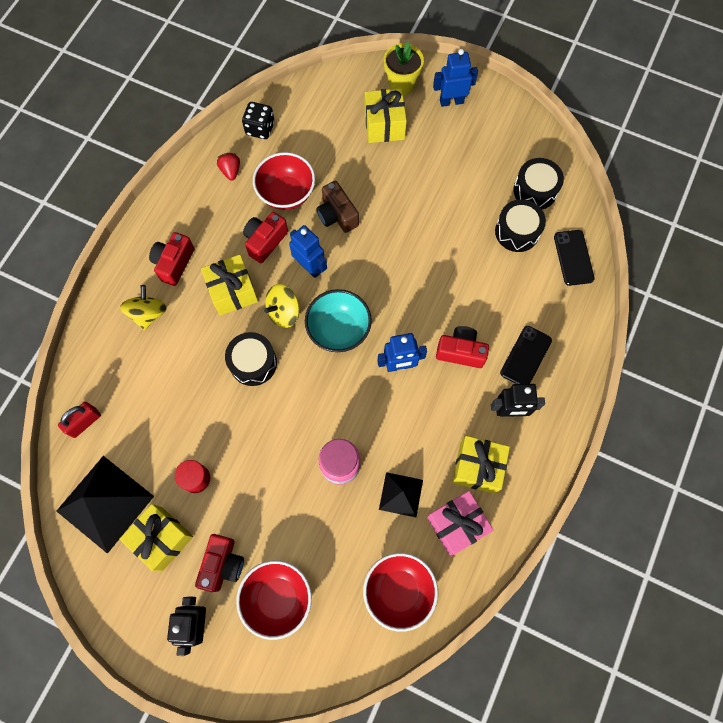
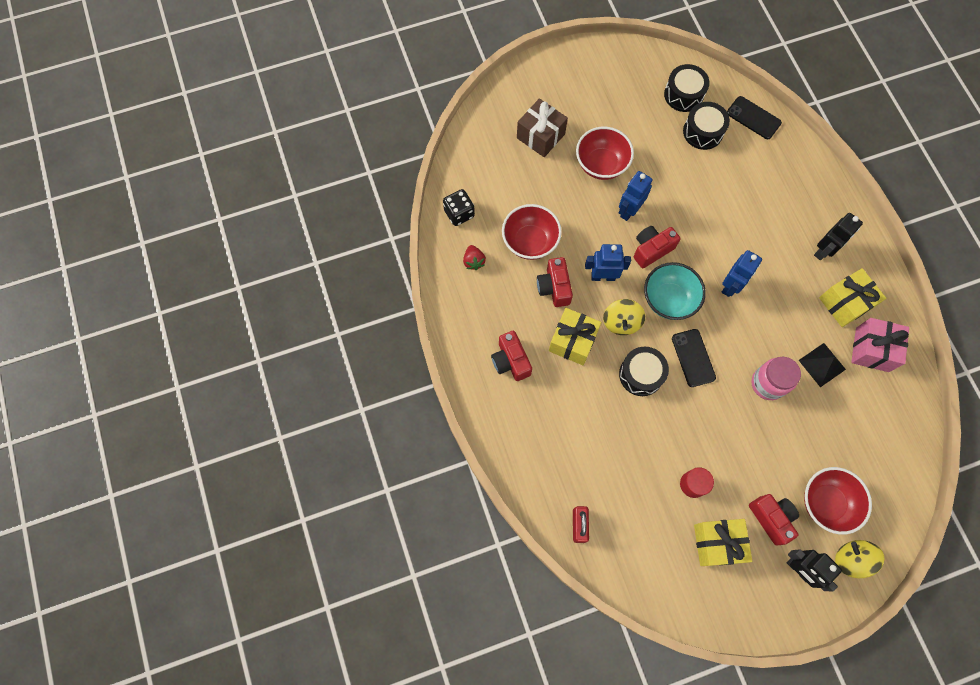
camera: 45 degrees left, 0 degrees up
(105, 503) = (655, 561): black pyramid -> none
(148, 314) = (534, 411): yellow spinning top -> yellow spinning top (851, 559)
(231, 171) = (474, 261): red strawberry -> red strawberry turned 135 degrees counterclockwise
(337, 215) = (580, 225): brown camera -> none
(384, 125) = (540, 136): yellow gift -> brown gift
(399, 590) = (885, 423): red bowl -> red bowl (601, 164)
(401, 84) = (519, 97): yellow flower pot -> none
(451, 101) = (565, 81): blue robot -> blue robot (629, 210)
(460, 352) = (756, 241): red camera -> red camera (651, 249)
(526, 356) = (795, 207): black phone -> black phone (693, 358)

